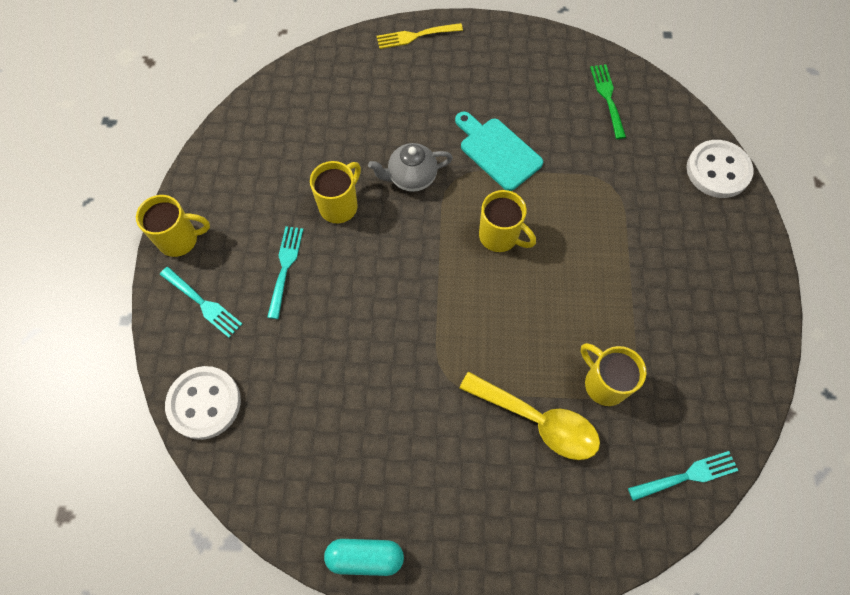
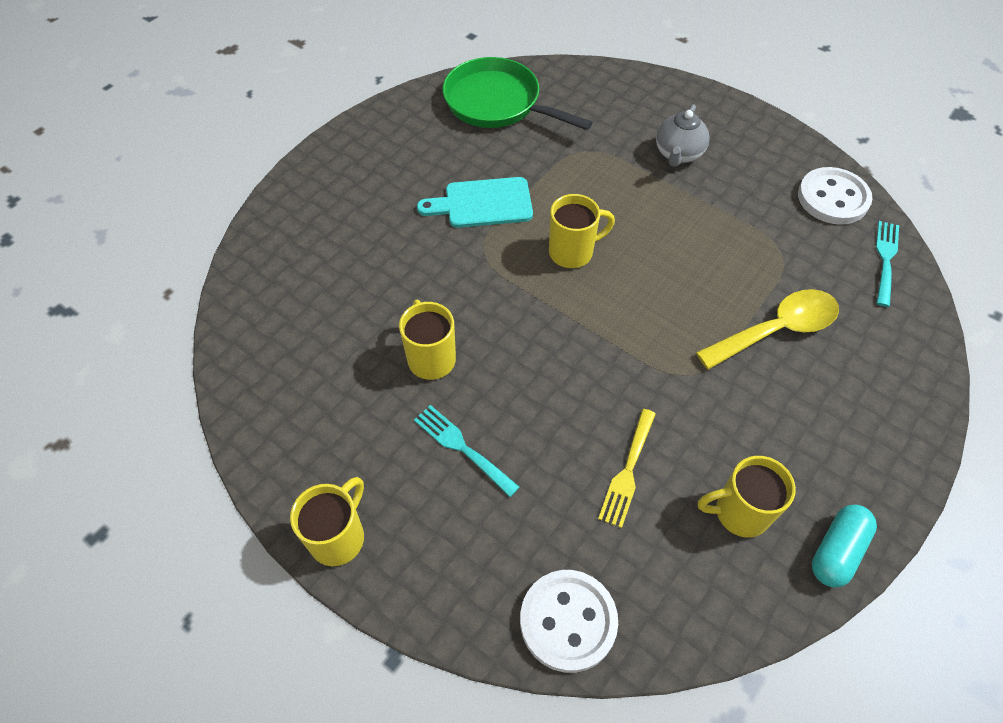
camera: 55 degrees left, 10 degrees down
(203, 303) = (441, 555): turquoise fork -> none
(411, 178) = (452, 282): grey teapot -> grey teapot (678, 154)
(415, 36) = (296, 190): yellow fork -> yellow fork (628, 471)
(604, 383) = (770, 264): yellow mug -> yellow mug (739, 512)
(607, 98) = (497, 103): green fork -> green pan
(718, 170) = (627, 82): white button -> white button (833, 198)

